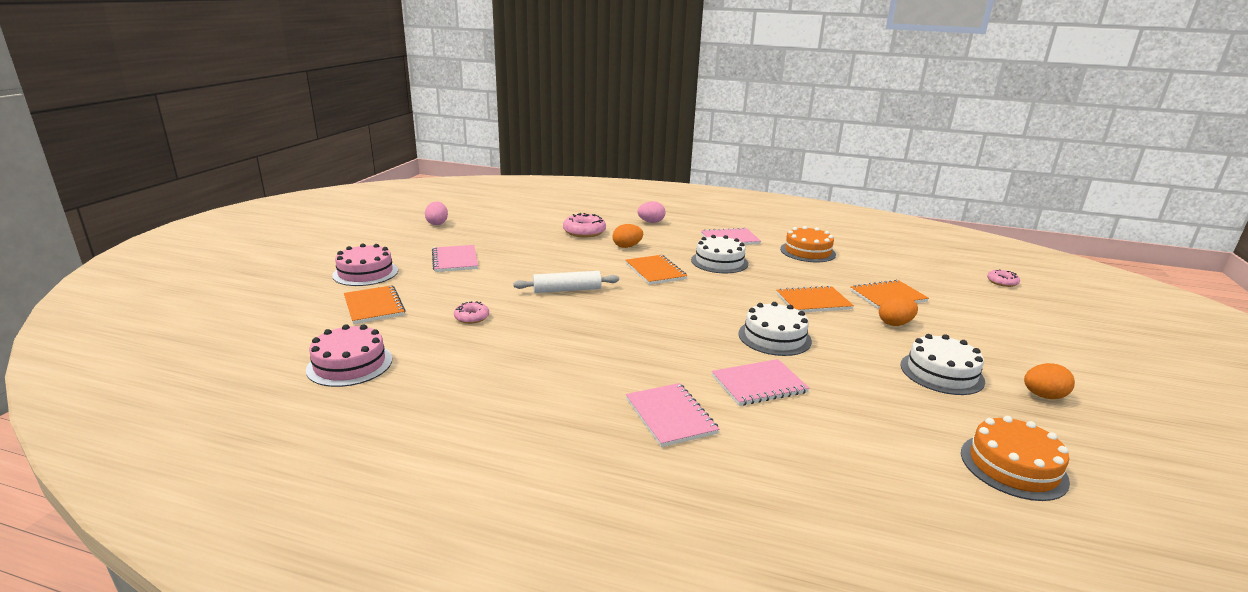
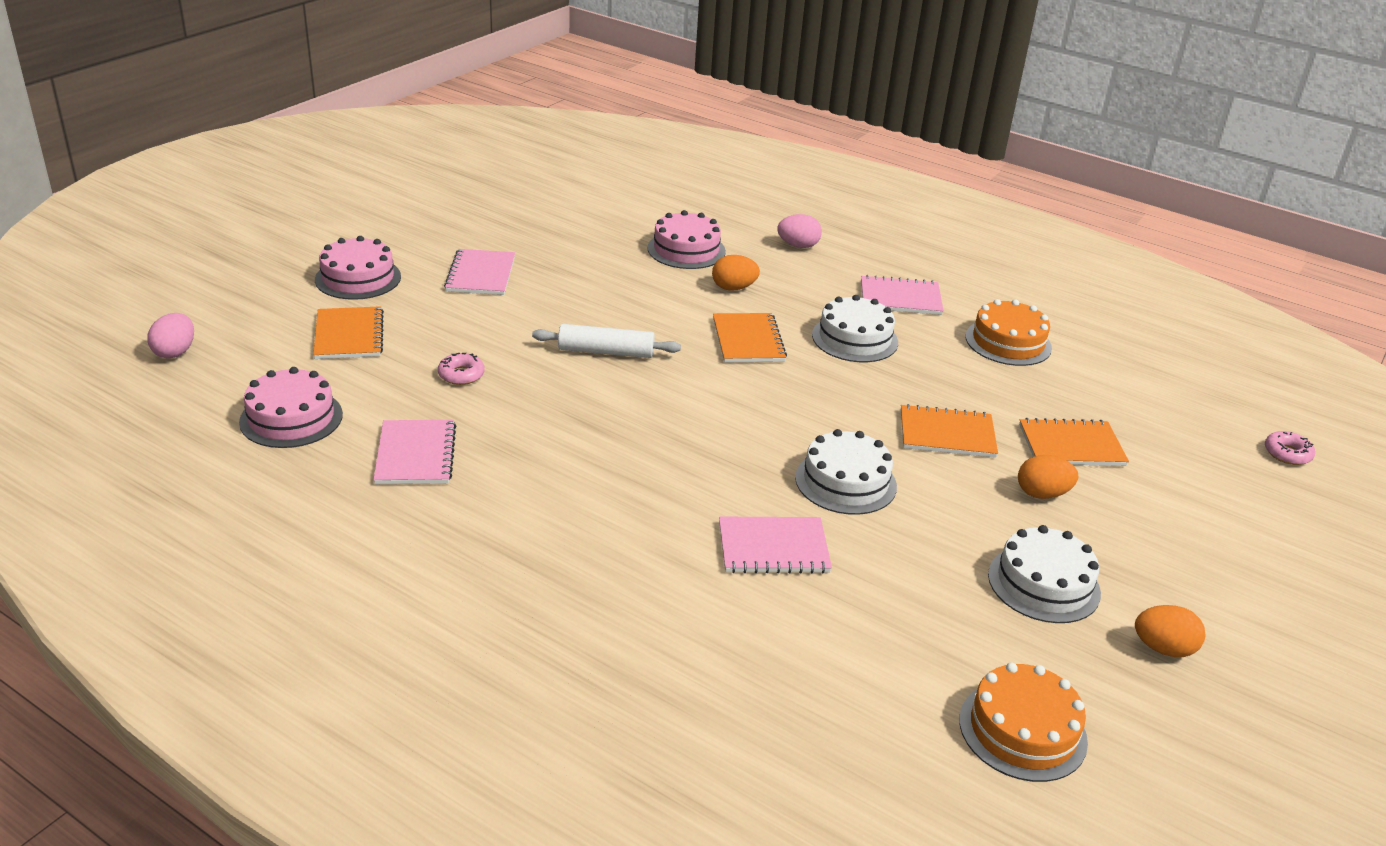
camera: 15 degrees right, 10 degrees up
(437, 223) = (485, 202): pink egg -> pink egg (175, 352)
(584, 232) = (686, 250): pink donut -> pink cake
(670, 416) = (631, 567): pink notebook -> pink notebook (415, 454)

